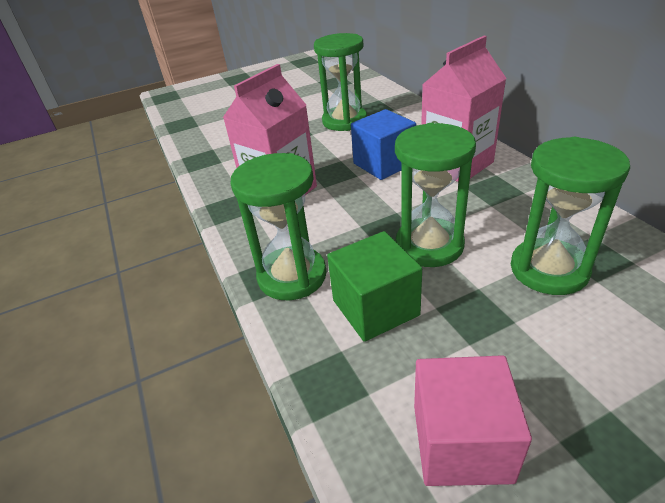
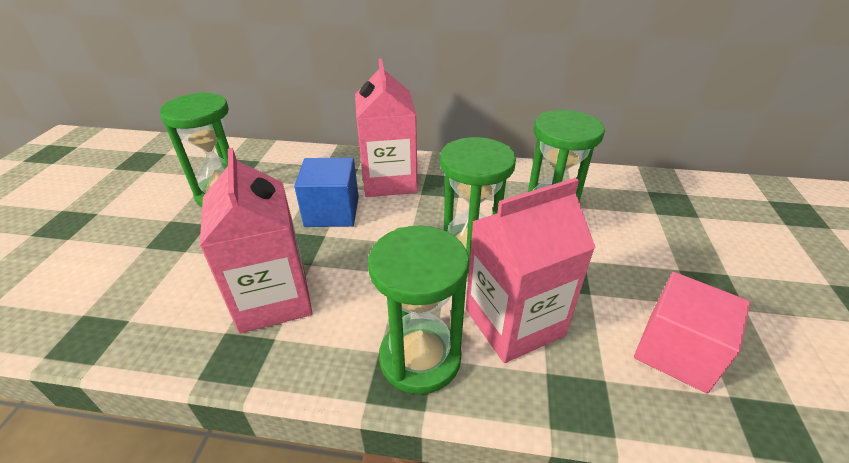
camera: 60 degrees left, 0 degrees up
(375, 308) = (514, 322): green cube -> pink carton

